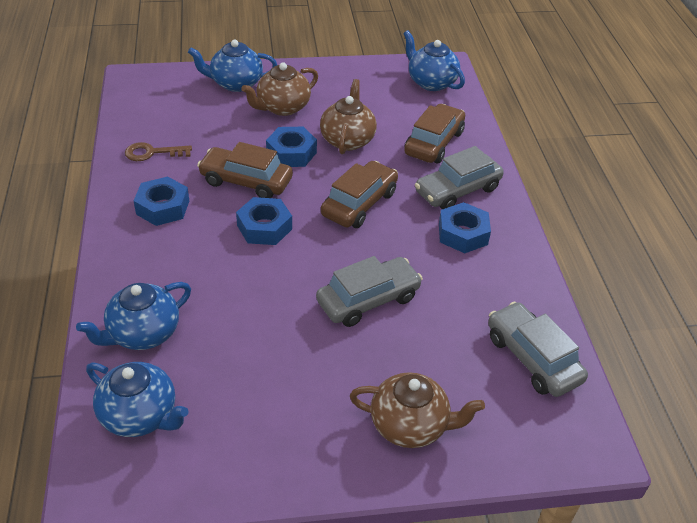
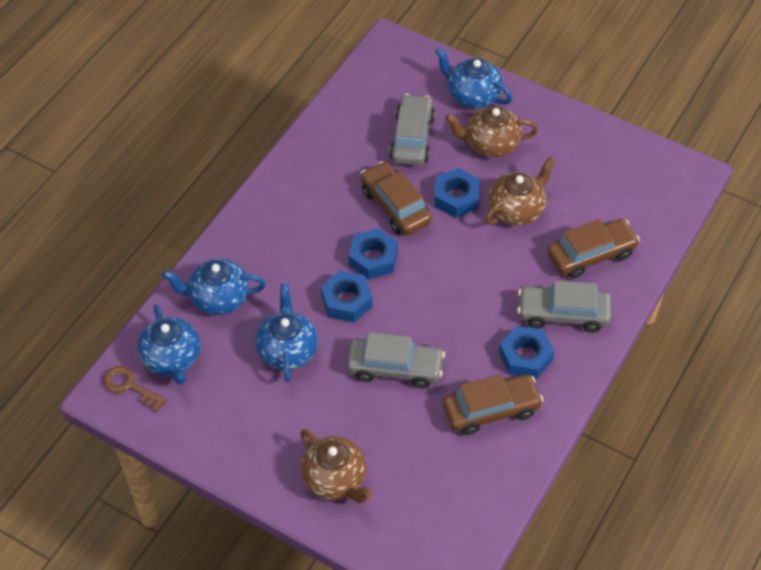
camera: 40 degrees right, 10 degrees up
(152, 153) = (345, 137): brown key -> brown key (129, 386)
(163, 207) = (312, 196): blue nut -> blue nut (346, 301)
(359, 204) = (467, 279): brown car -> brown car (491, 410)
(431, 82) = (656, 186): blue teapot -> blue teapot (287, 350)
(532, 358) = (471, 490): grey car -> grey car (412, 138)

